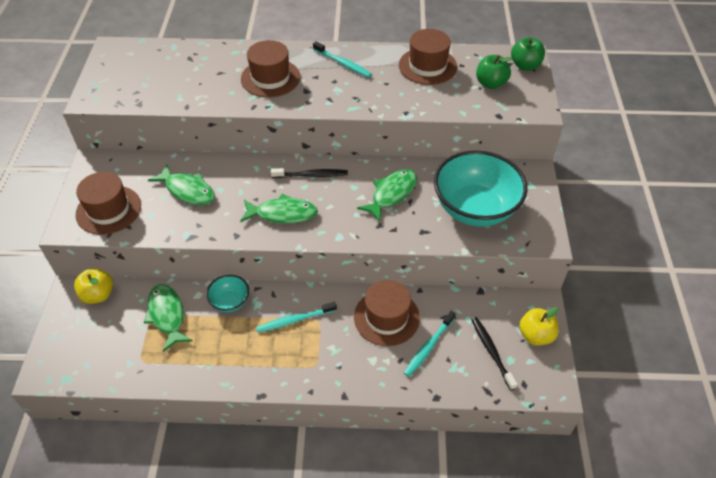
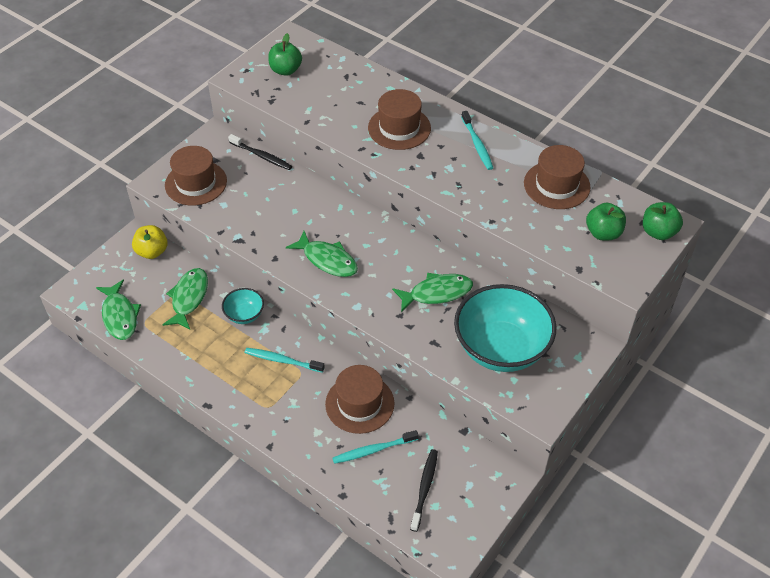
camera: 35 degrees right, 0 degrees up
(131, 75) = (285, 70): none -> green apple
(188, 190) = (268, 198): green fish -> green fish (120, 316)
(311, 175) = (381, 238): black toothbrush -> black toothbrush (261, 156)
(535, 335) = (478, 500): yellow apple -> none

